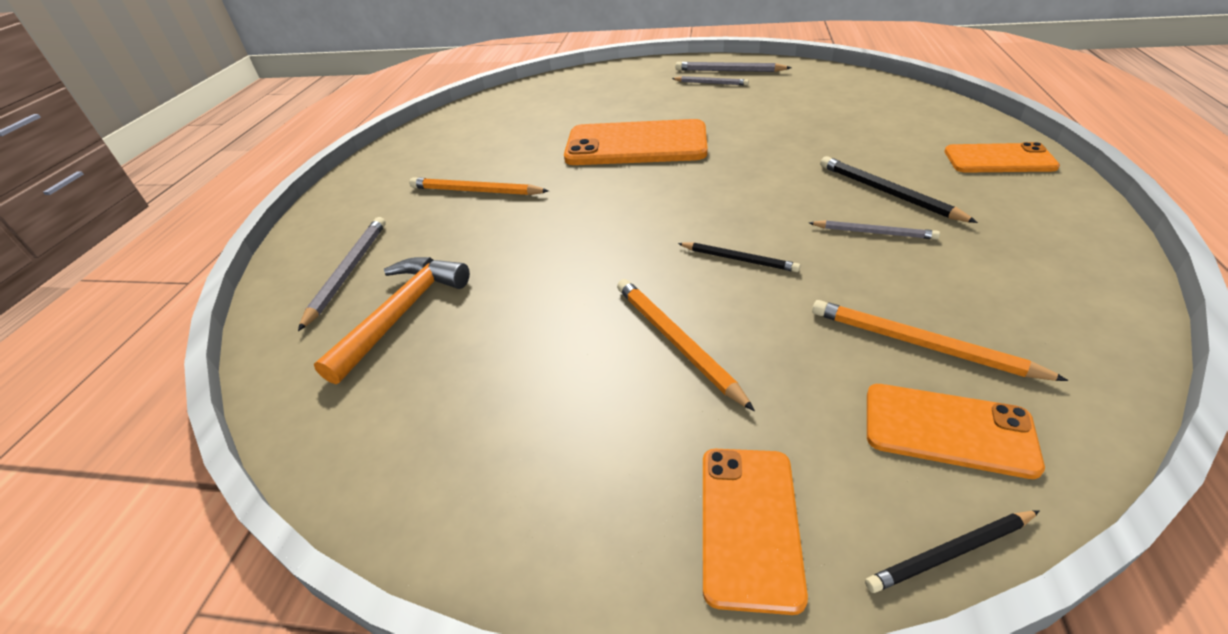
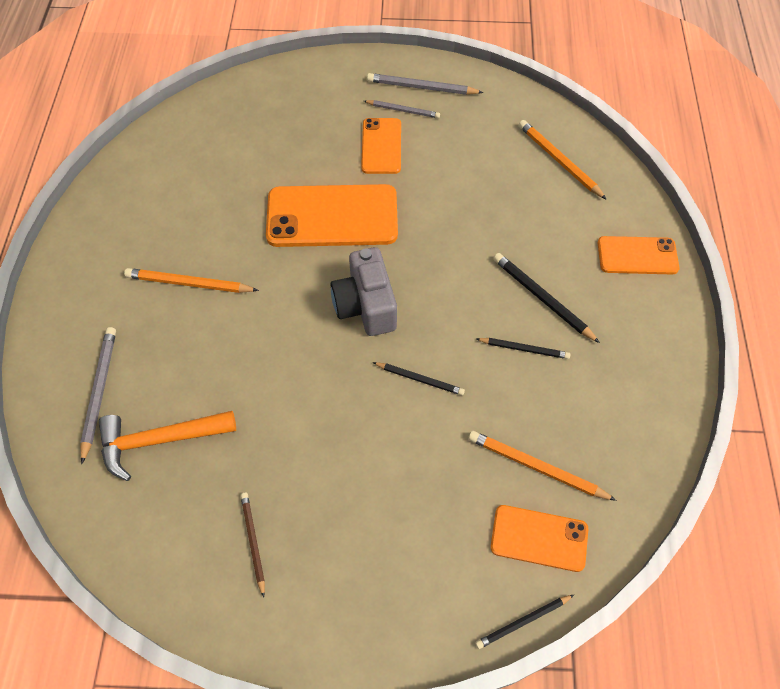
camera: 10 degrees left, 20 degrees up
(402, 313) = (159, 440): orange hammer -> orange hammer turned 120 degrees counterclockwise
(496, 421) = (253, 542): none -> brown pencil
(670, 202) = (365, 306): none -> grey camera
(676, 342) = (373, 467): orange pencil -> orange pencil (559, 161)
(749, 524) = (416, 610): orange phone -> orange phone (381, 146)
(873, 233) = (524, 349): grey pencil -> black pencil

